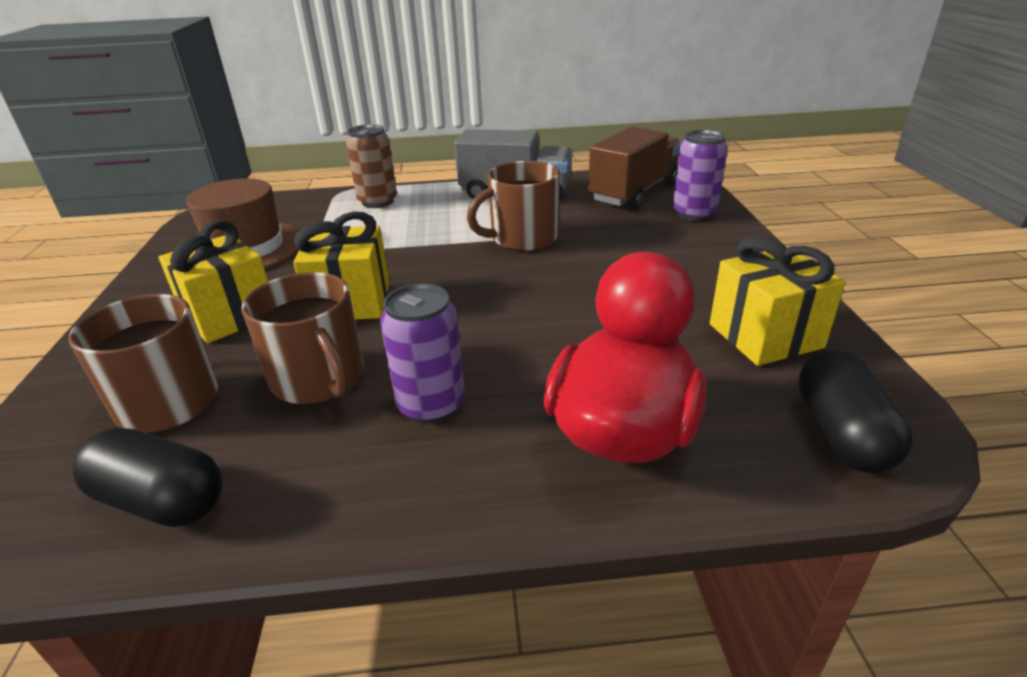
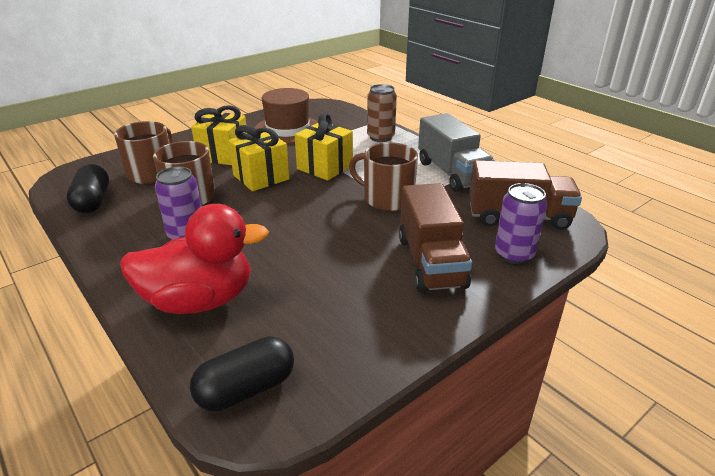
camera: 55 degrees right, 0 degrees up
(672, 253) = (430, 262): none -> brown truck
(765, 336) = (345, 332): yellow gift -> yellow gift (325, 167)

